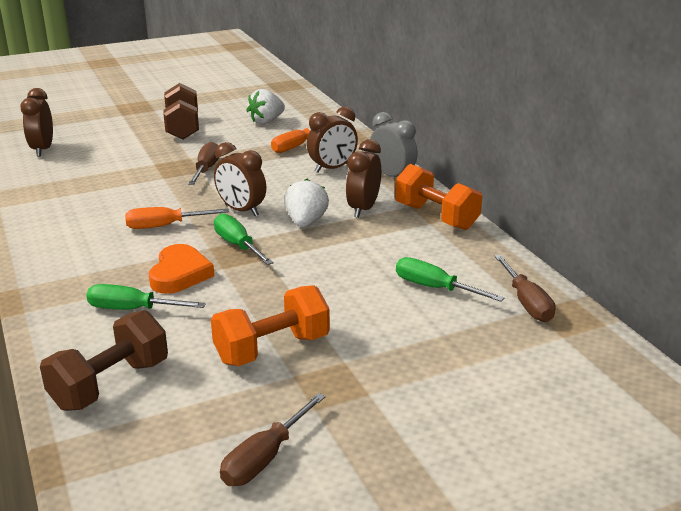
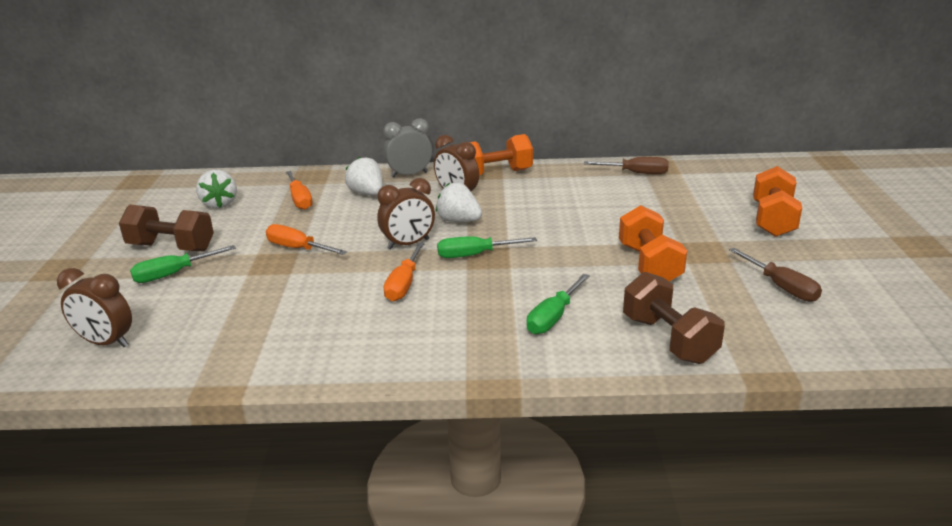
camera: 65 degrees left, 0 degrees up
(180, 274) = (506, 288): orange heart -> none
(206, 169) = (298, 248): brown screwdriver -> orange screwdriver
(332, 168) = (367, 193): brown clock -> white strawberry
(435, 288) = (599, 195): green screwdriver -> green screwdriver (174, 274)
(468, 435) = (773, 220): none -> orange dumbbell

